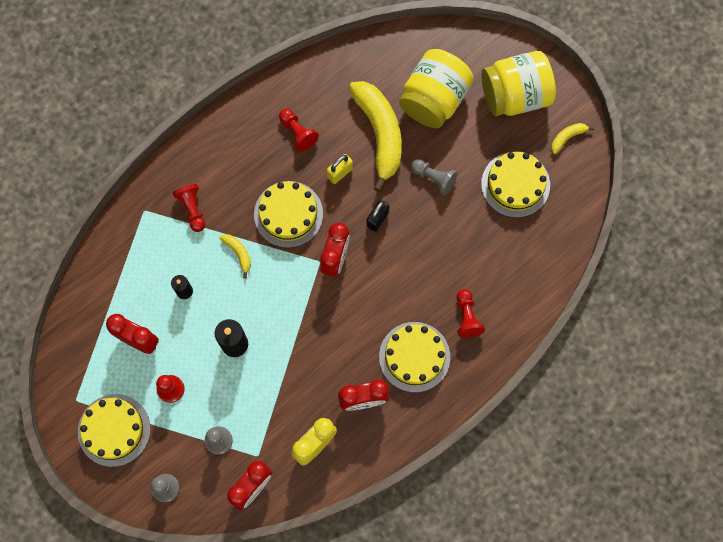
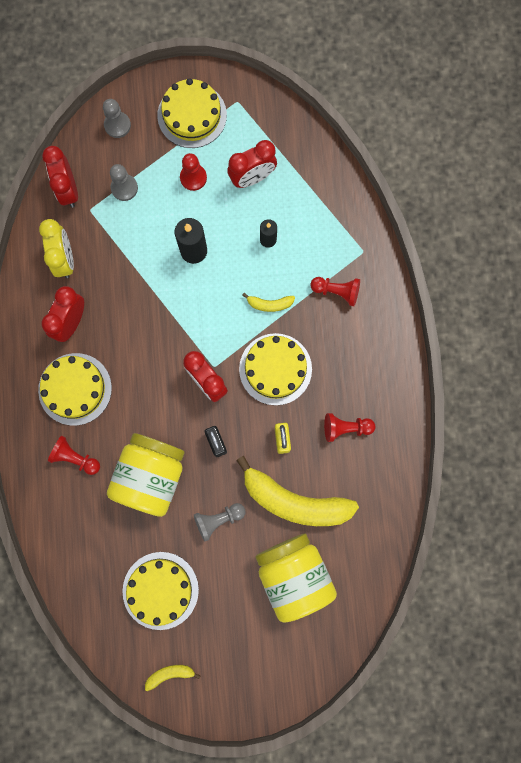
camera: 125 degrees right, 5 degrees up
(515, 95) = (245, 655): yellow jar -> yellow jar (150, 476)
(567, 137) = (170, 674): yellow banana -> yellow banana turned 105 degrees counterclockwise

